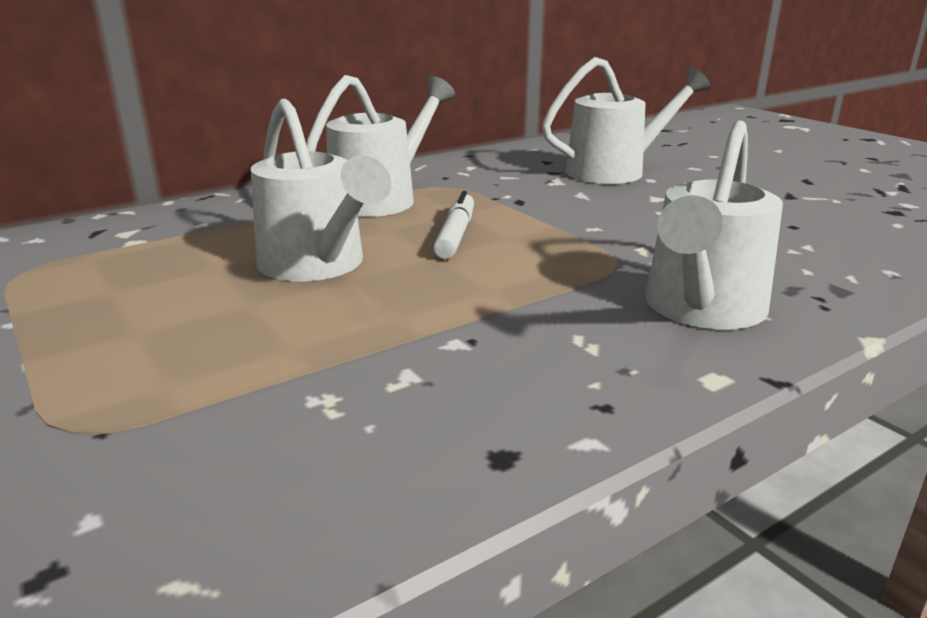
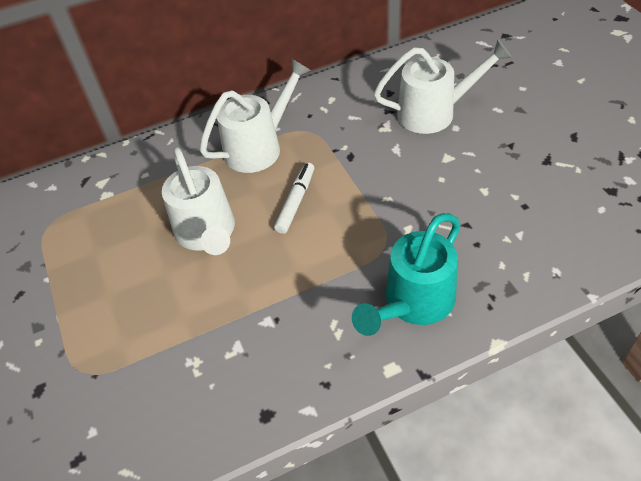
camera: 15 degrees right, 25 degrees up
(700, 310) = (413, 303): white watering can -> turquoise watering can

